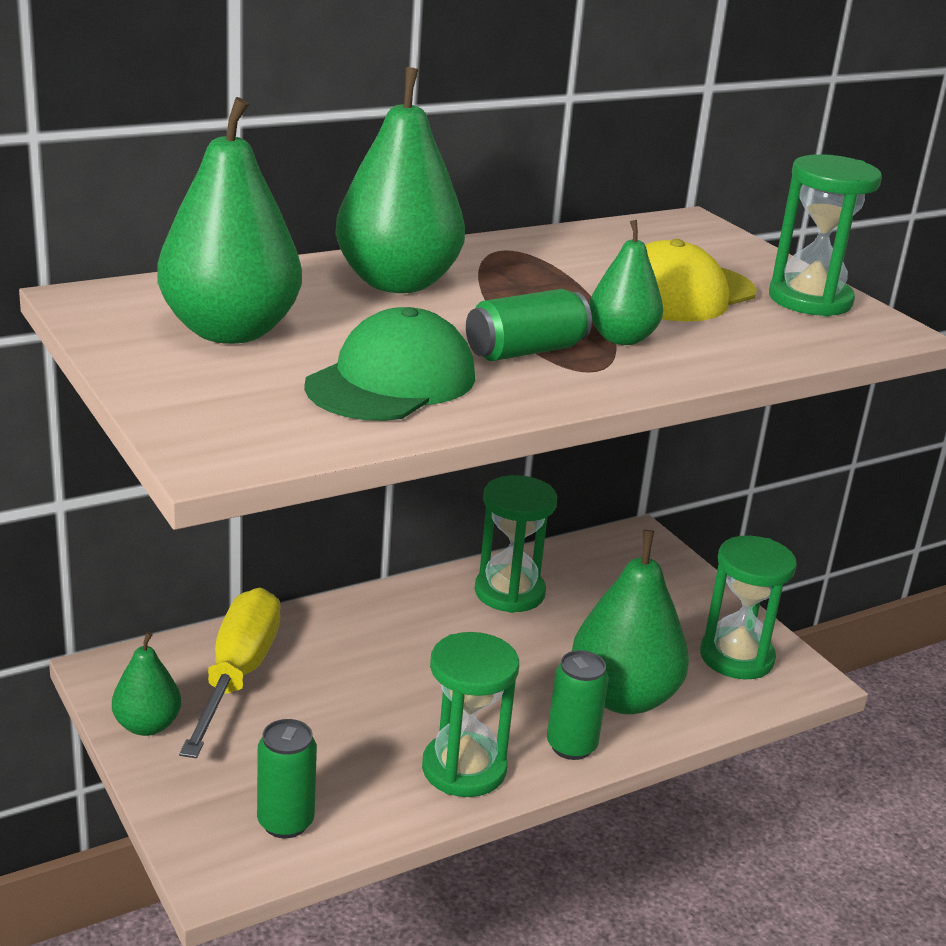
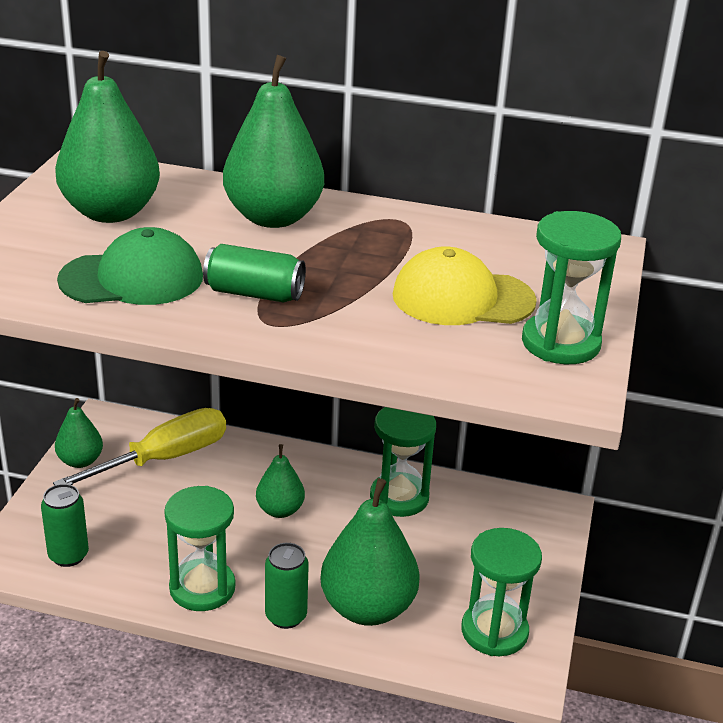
camera: 45 degrees right, 5 degrees up
(621, 338) = (339, 311): green pear -> green pear (280, 510)

